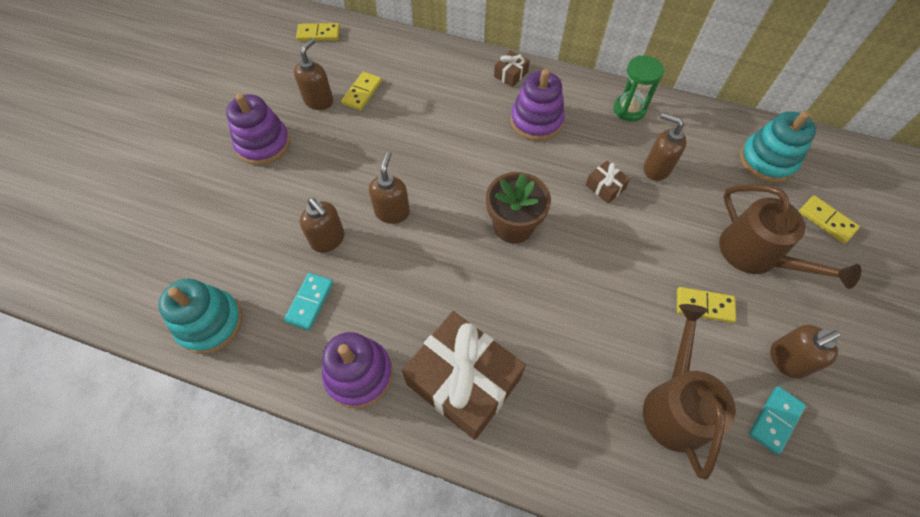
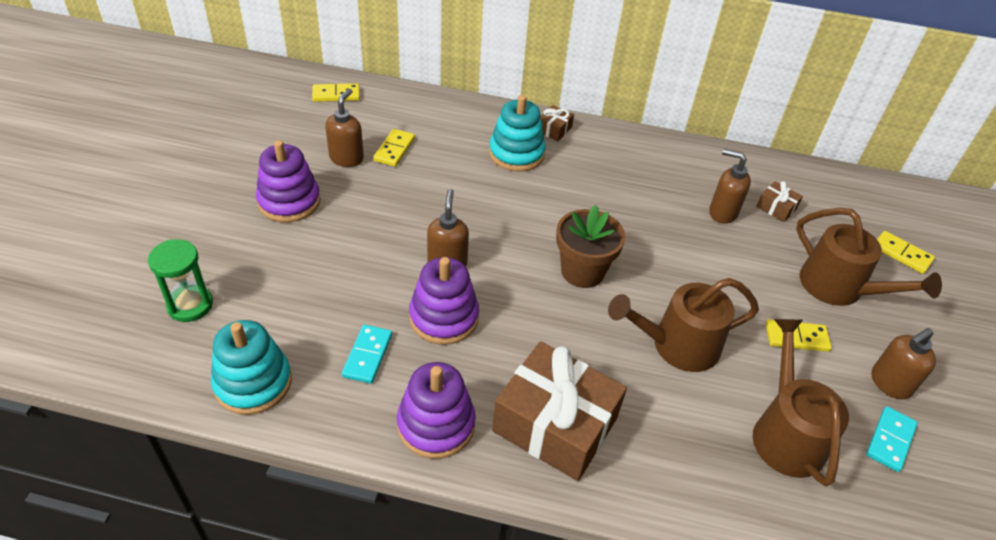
camera: 10 degrees left, 15 degrees down
(328, 240) = (379, 293): brown soap dispenser -> none
(536, 121) = (589, 172): purple stacking toy -> purple stacking toy (444, 317)
(589, 308) = (677, 345): none -> brown watering can
(605, 187) = (673, 231): brown gift -> brown gift (776, 208)
(629, 109) = (684, 159): green hourglass -> green hourglass (190, 305)
(767, 161) = (832, 202): turquoise stacking toy -> turquoise stacking toy (516, 154)

